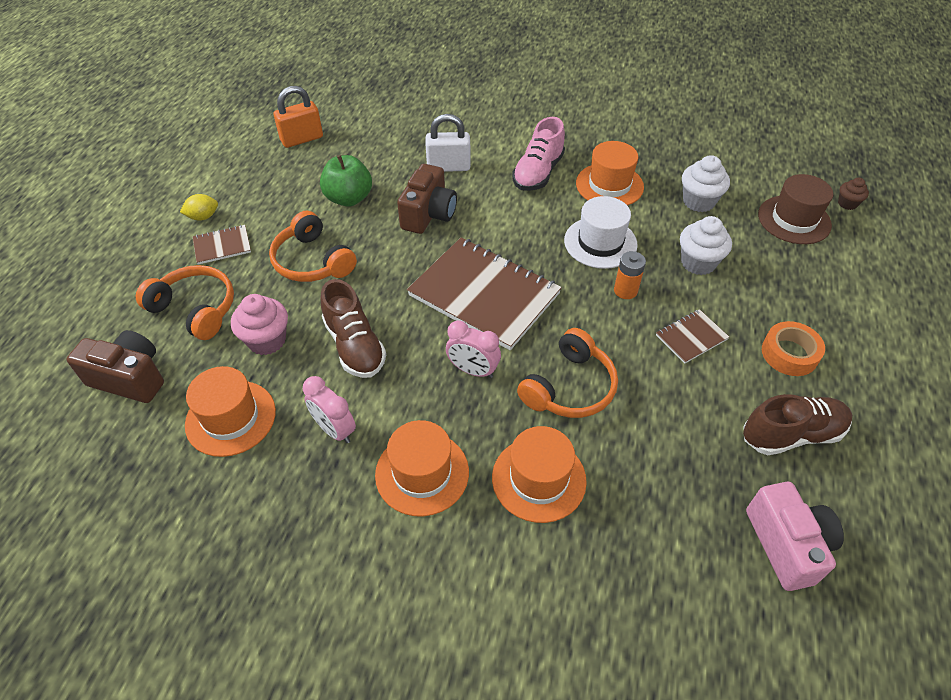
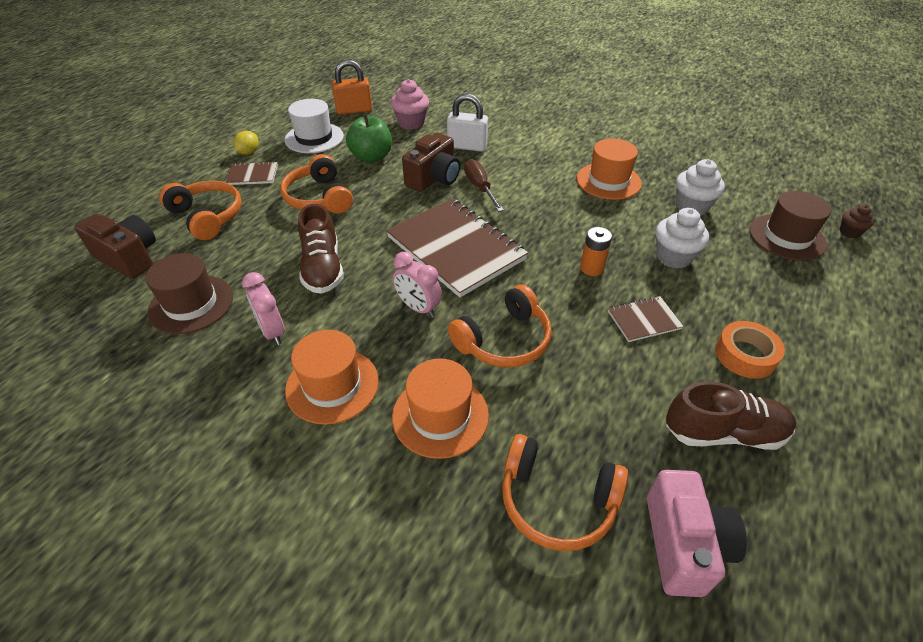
camera: 15 degrees right, 5 degrees down
(203, 217) = (249, 152): yellow lemon -> yellow lemon turned 60 degrees counterclockwise
(231, 418) = (191, 304): orange hat -> brown hat
(267, 340) = (252, 250): pink cupcake -> pink cupcake (411, 123)
(482, 217) = (480, 188): none -> brown screwdriver
(538, 173) = (545, 162): pink shoe -> none
(600, 242) = (582, 225): white hat -> white hat (314, 138)
(671, 533) = (557, 501): none -> orange headphones

